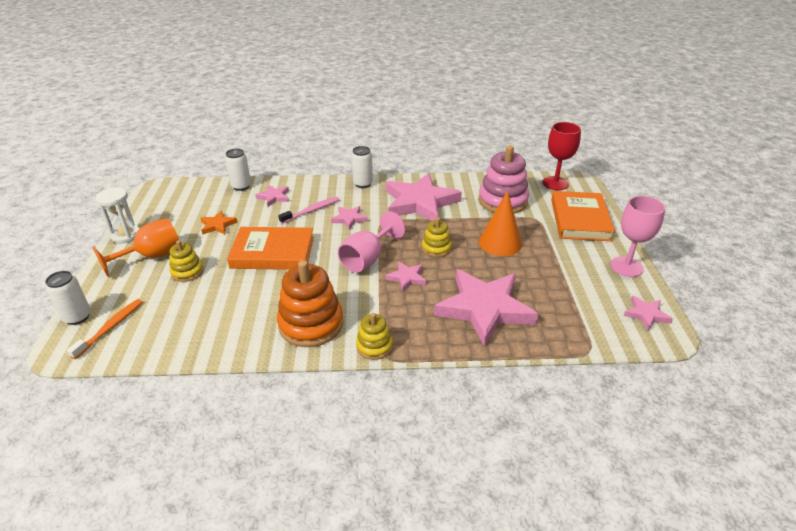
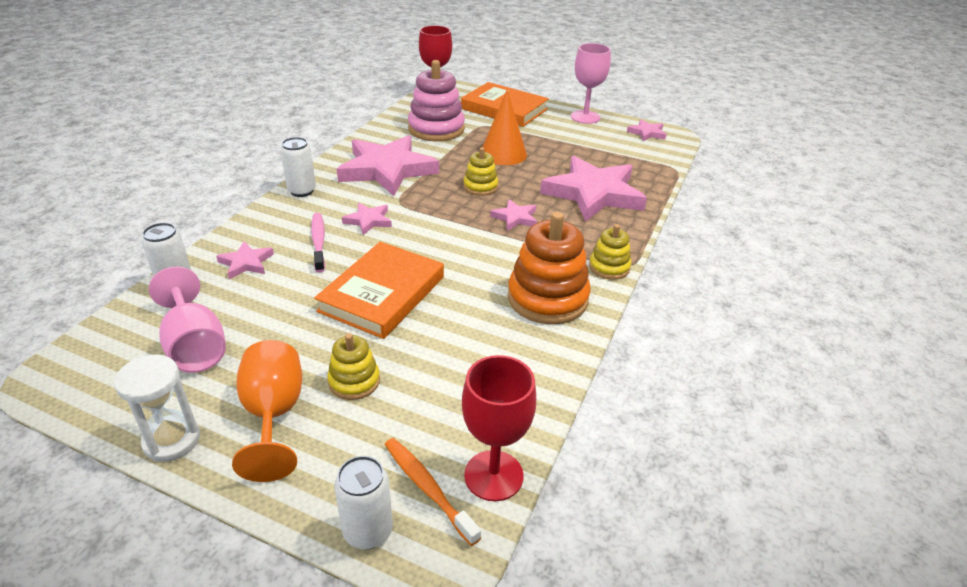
camera: 65 degrees left, 0 degrees up
(125, 350) = (493, 475): none -> red goblet
(218, 225) = (261, 329): orange star -> none
(367, 259) = (460, 231): pink goblet -> pink goblet (195, 346)

